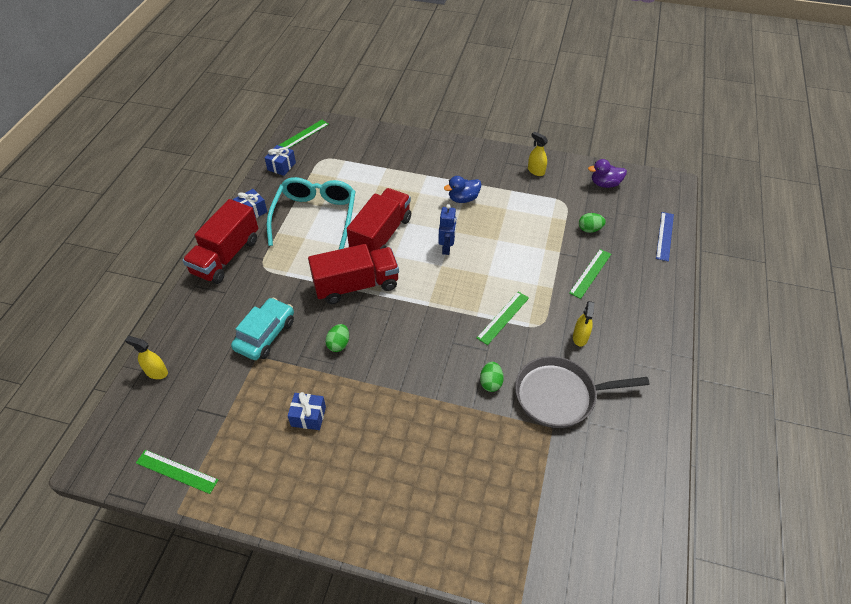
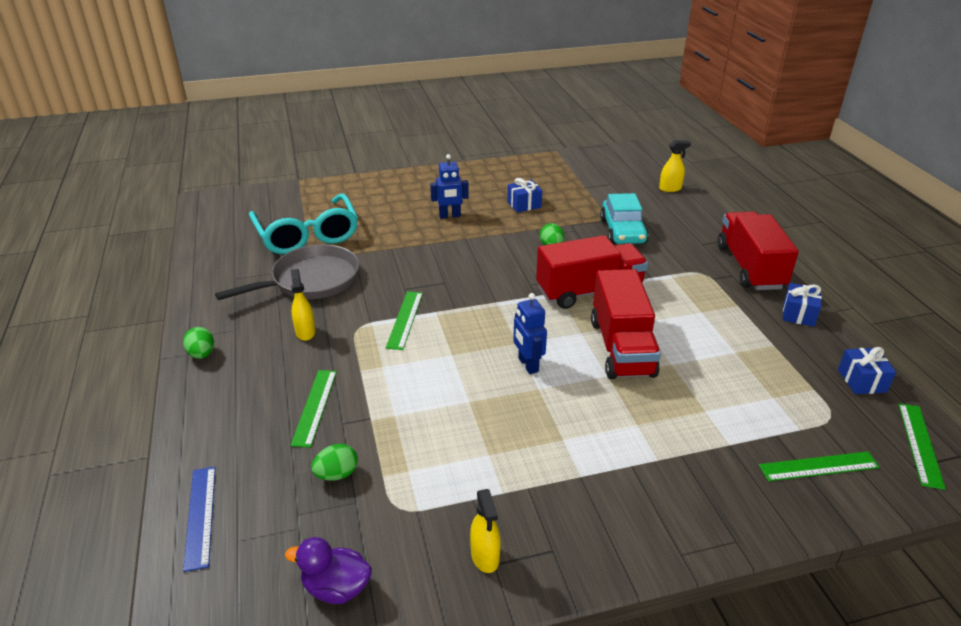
camera: 150 degrees right, 15 degrees down
(176, 471) = (580, 161): green ruler -> green ruler (818, 466)
(315, 217) = (723, 337): turquoise glasses -> turquoise glasses (307, 235)
(356, 285) = (589, 291): red truck -> red truck turned 150 degrees counterclockwise
(390, 433) = (450, 216): none -> blue robot
(463, 199) = (565, 442): blue duck -> none
(490, 383) = (385, 268): green egg -> green egg (202, 354)
(536, 171) = (485, 556): yellow spray bottle -> yellow spray bottle turned 60 degrees clockwise
(605, 184) = (336, 588): purple duck -> purple duck turned 135 degrees counterclockwise

